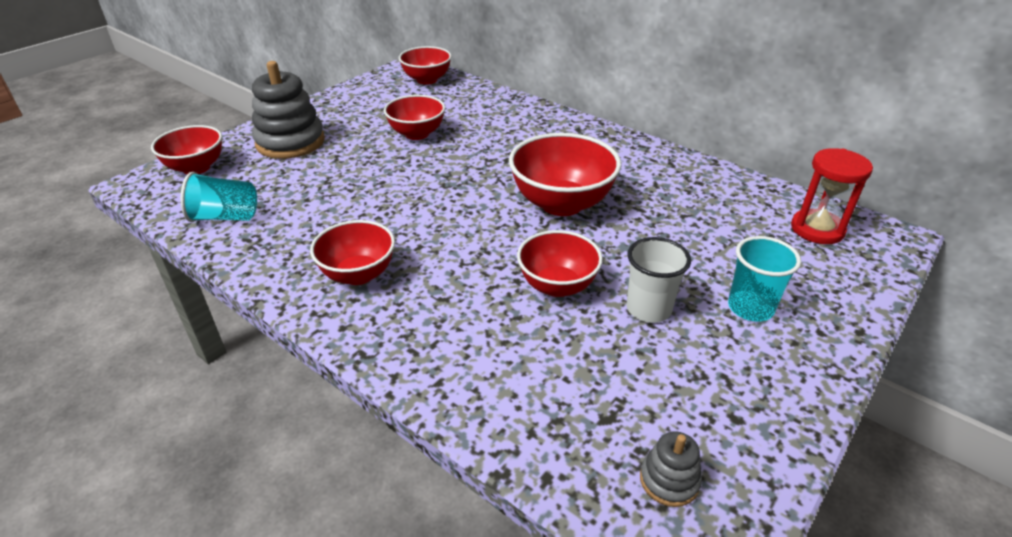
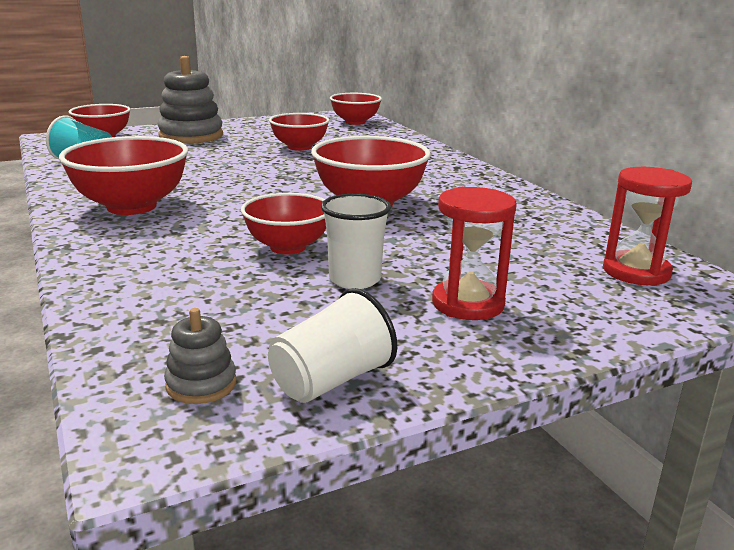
camera: 25 degrees right, 15 degrees down
(358, 274) = (131, 206): red bowl -> red bowl, size x1.52
(748, 434) = (331, 381): none -> white cup
(750, 308) = (468, 304): turquoise cup -> red hourglass

